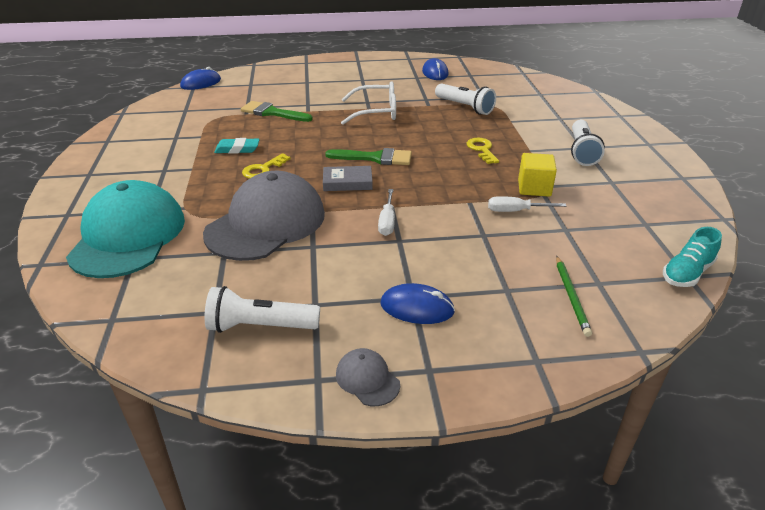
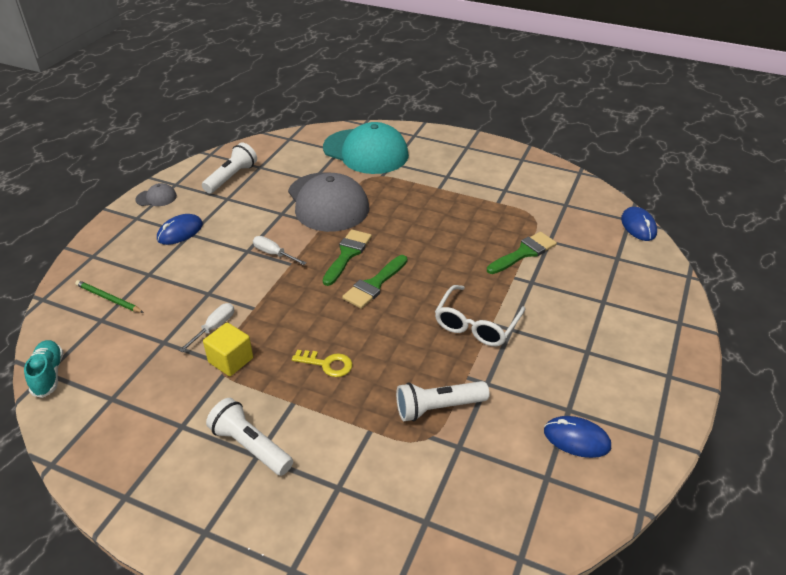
camera: 120 degrees right, 5 degrees up
(237, 149) = (456, 215): turquoise eraser -> none
(263, 169) = (408, 219): yellow key -> none
(347, 182) = (347, 254): grey book -> green brush

